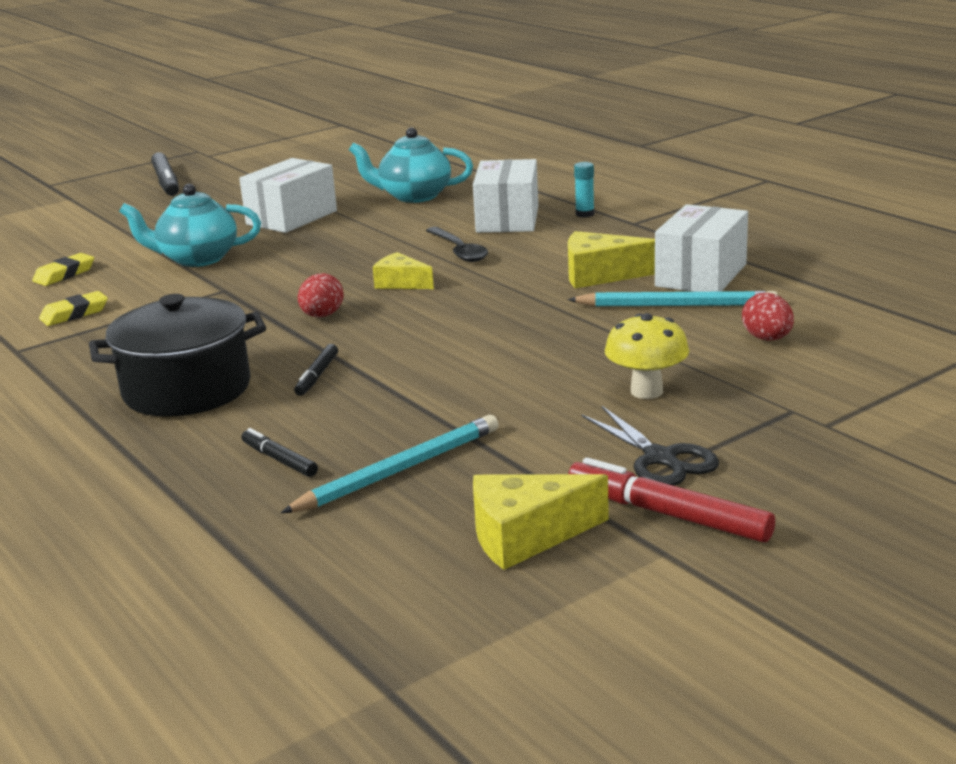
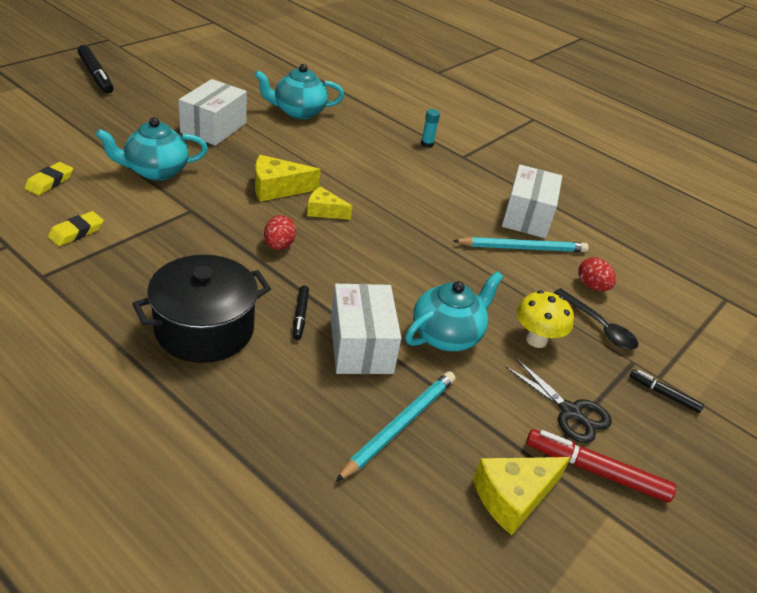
camera: 20 degrees left, 15 degrees up
(279, 460) = (307, 414): black marker -> black marker (664, 394)
(459, 251) = (353, 178): black spoon -> black spoon (599, 326)
(507, 219) = (375, 144): white box -> white box (361, 346)
(513, 389) = (447, 335): none -> turquoise teapot
(600, 275) = (461, 212): yellow cheese -> yellow cheese (277, 188)

